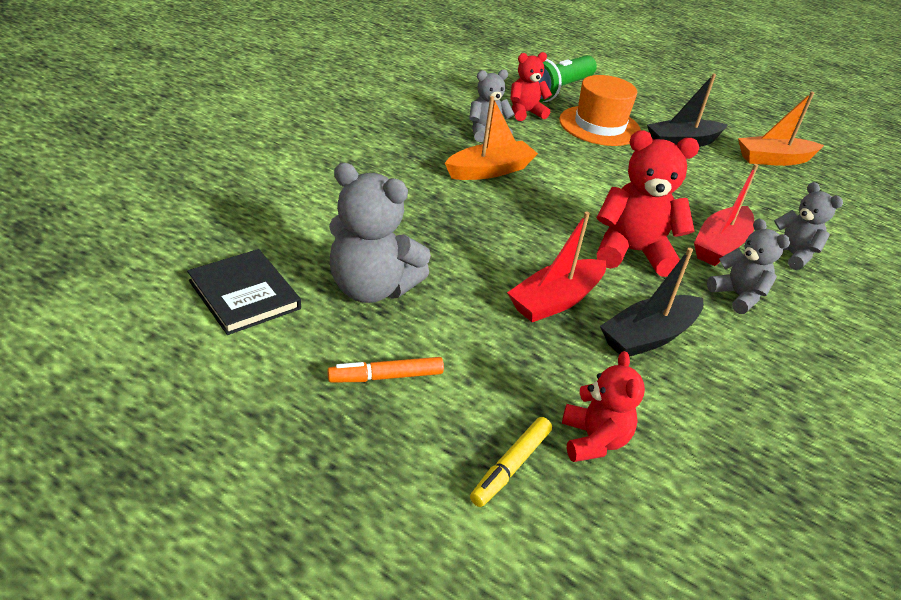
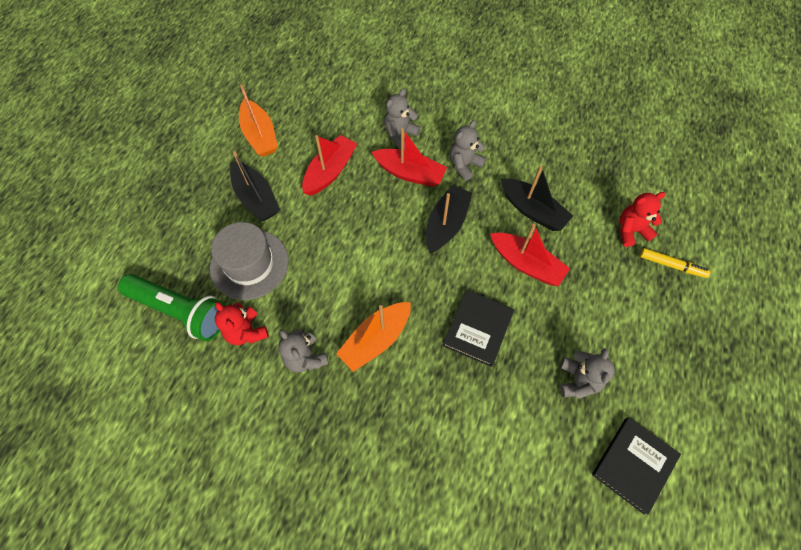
camera: 100 degrees left, 25 degrees up
(372, 288) = (578, 380): grey teddy bear -> grey teddy bear, size x0.62
(387, 377) = (650, 343): orange marker -> none
(475, 235) = (478, 329): none -> black book
(489, 170) = (376, 339): orange boat -> orange boat turned 90 degrees counterclockwise
(599, 126) = (249, 264): orange hat -> grey hat
(632, 252) = (446, 224): red teddy bear -> black boat
(721, 191) = (330, 171): none -> red boat

